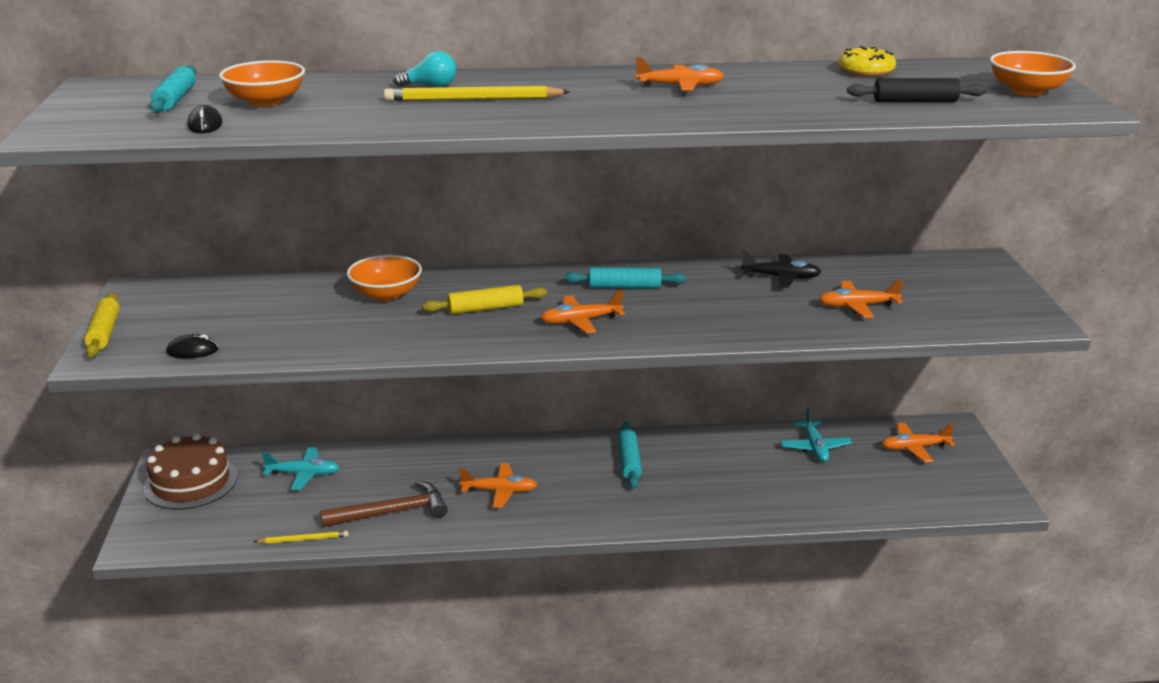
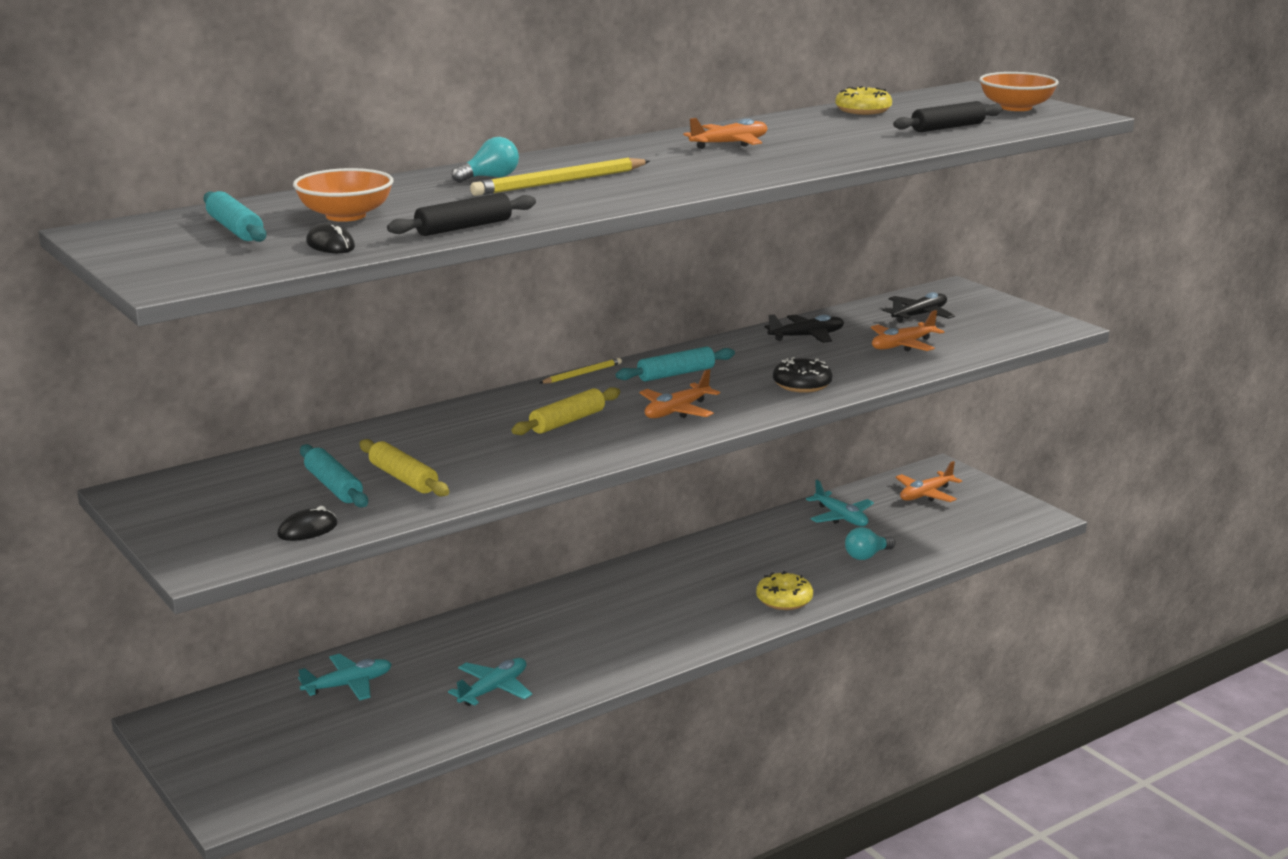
camera: 30 degrees left, 5 degrees down
(104, 333) = (169, 539): yellow rolling pin -> yellow rolling pin (403, 478)
(190, 482) = (219, 732): brown cake -> none
(304, 539) = (425, 742): yellow pencil -> yellow pencil (582, 374)
(322, 127) = (463, 227): none -> black rolling pin
(386, 294) = (443, 432): orange bowl -> none
(392, 512) = (493, 689): brown hammer -> turquoise plane
(500, 491) = (584, 638): orange plane -> none
(629, 461) = (684, 576): turquoise rolling pin -> turquoise rolling pin (333, 486)
(688, 509) = (784, 599): none -> yellow donut
(716, 323) = (802, 384): none -> black donut
(801, 491) = (867, 556): none -> turquoise light bulb
(912, 280) = (919, 315): none -> black plane

